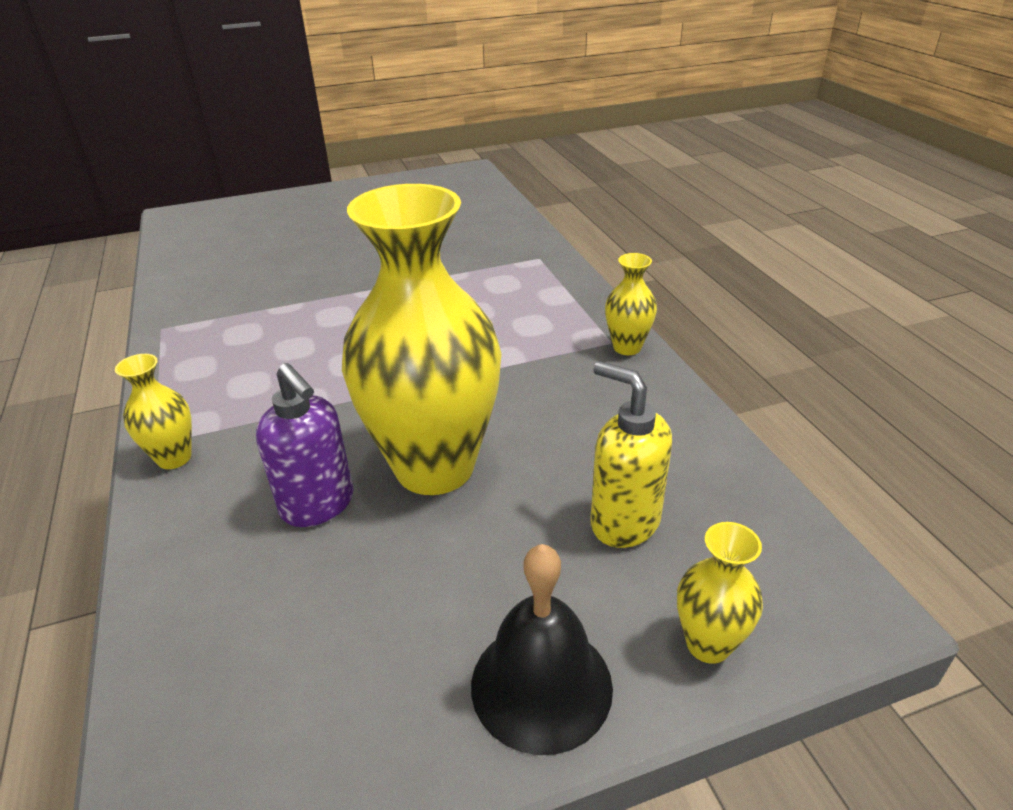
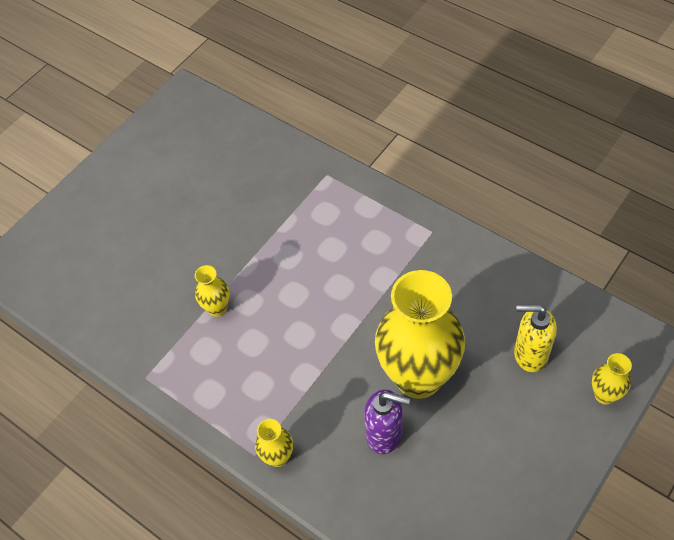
camera: 30 degrees left, 20 degrees up
(541, 685) = (558, 454): black bell -> none
(627, 347) = (444, 232): yellow vase -> yellow vase (217, 308)

